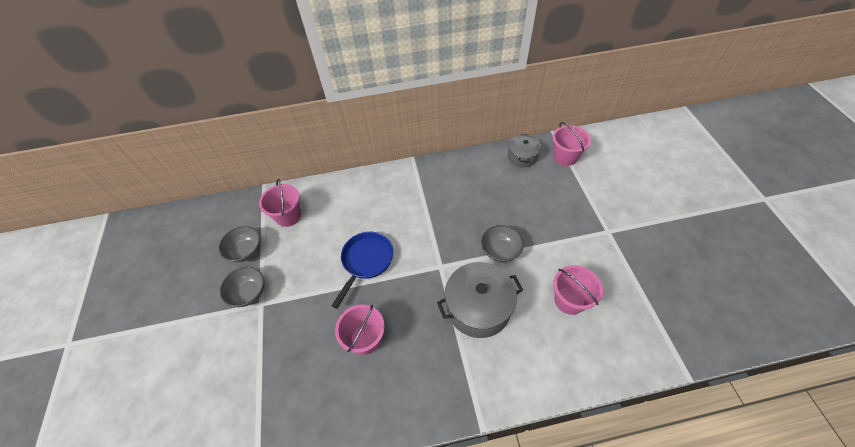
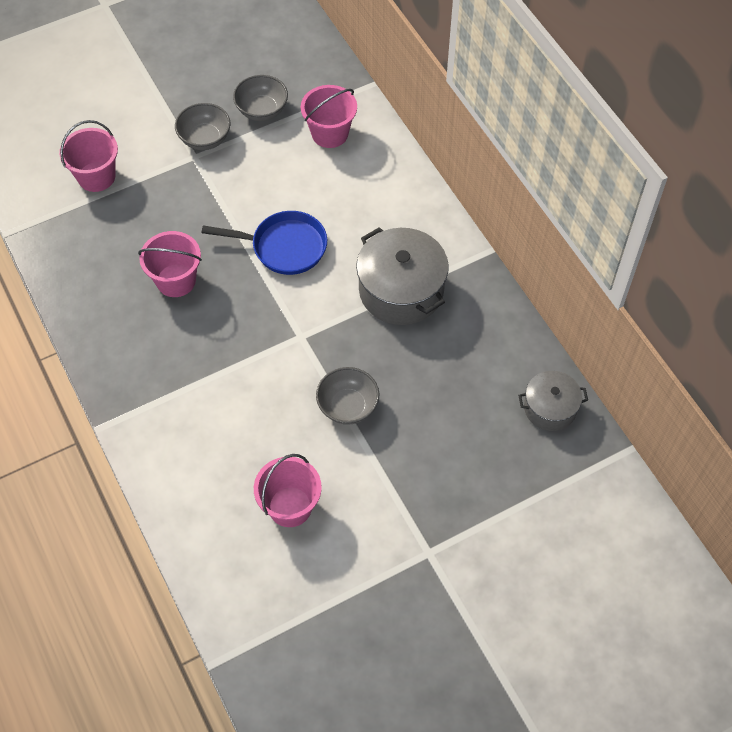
camera: 70 degrees right, 5 degrees up
(478, 307) = (250, 395): grey pot -> grey pot (401, 290)
(565, 157) = (573, 475): pink bucket -> pink bucket (96, 176)

